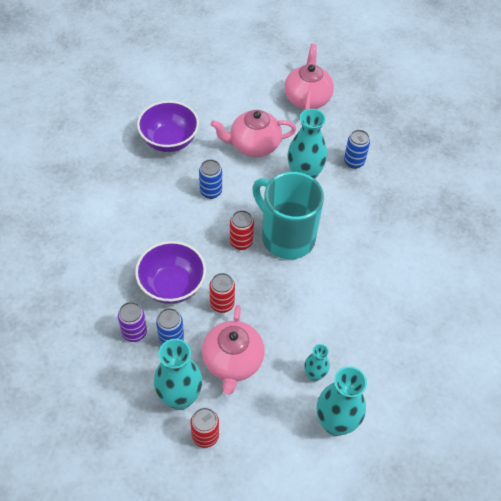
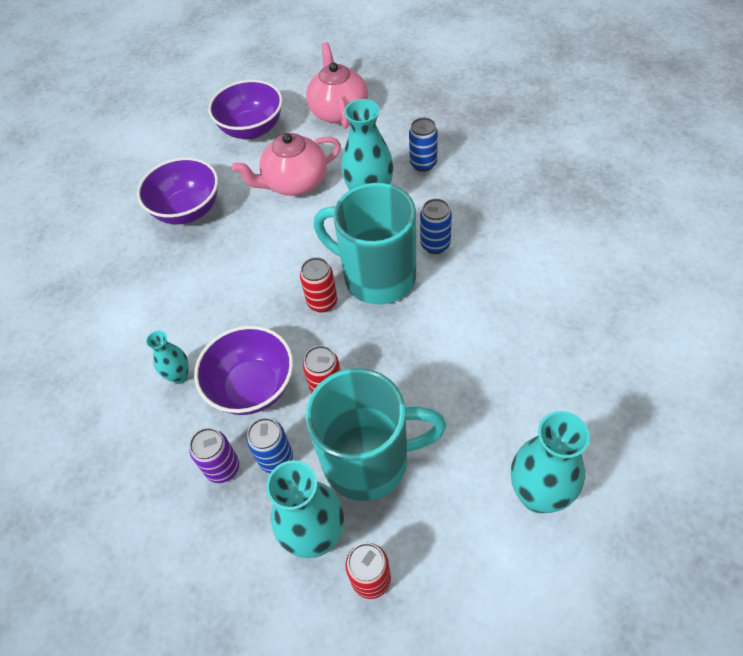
camera: 10 degrees left, 0 degrees up
(211, 192) = (261, 254): blue can -> blue can (435, 245)
(232, 361) = (369, 460): pink teapot -> turquoise mug
(237, 91) = (252, 129): none -> purple bowl
(314, 375) = (483, 439): turquoise vase -> turquoise vase (179, 376)

